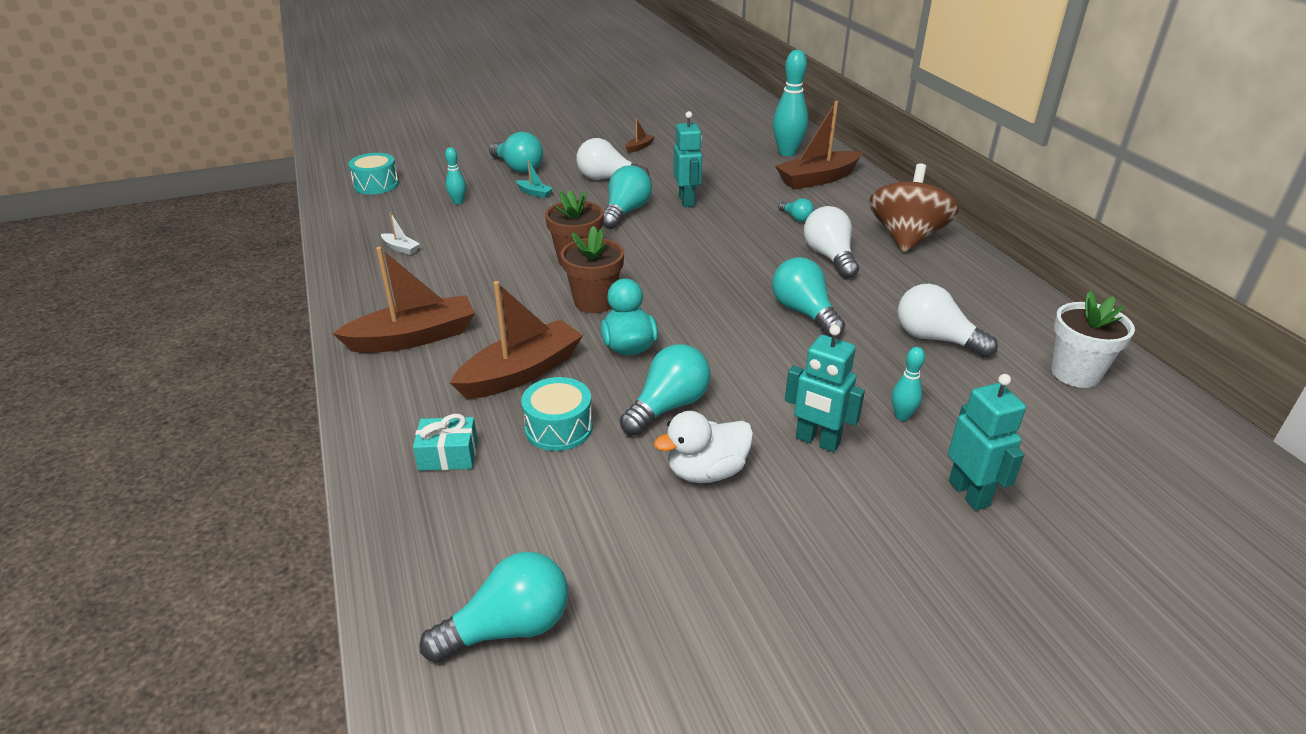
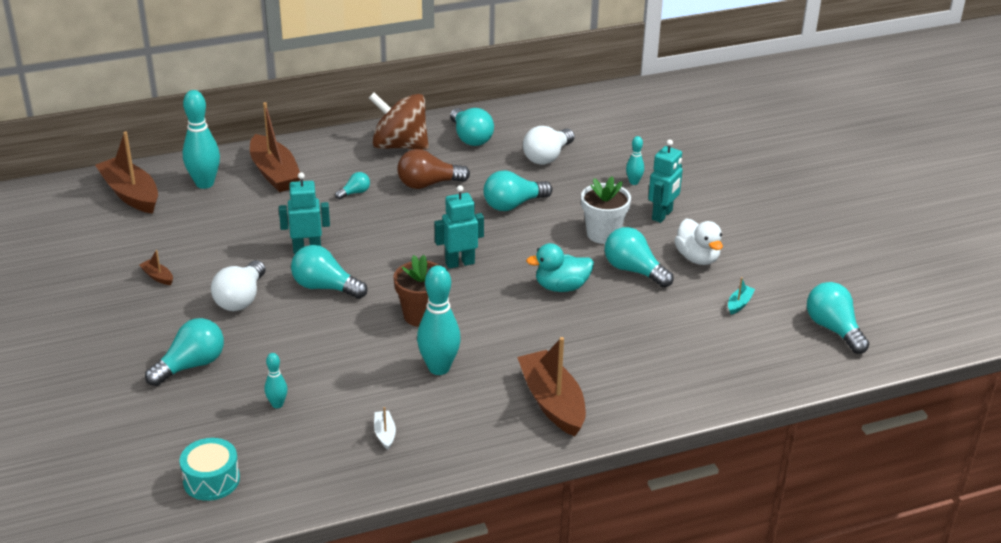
camera: 90 degrees left, 0 degrees up
(401, 248) = (385, 434): white boat -> white boat turned 45 degrees counterclockwise
(448, 455) = (699, 366): turquoise gift -> none
(489, 271) = (439, 368): none -> turquoise bowling pin
(521, 372) = (599, 338): brown boat -> brown boat (131, 194)
(534, 193) = (266, 349): turquoise boat -> turquoise boat (739, 304)
(559, 428) = (663, 318): turquoise drum -> none
(594, 302) = (495, 304): brown flower pot -> none
(829, 257) = (428, 184): white light bulb -> brown light bulb
(951, 281) = (470, 138): none -> turquoise light bulb
(969, 493) = (700, 172): turquoise robot -> turquoise robot (459, 263)
(1075, 373) = (584, 116): white flower pot -> white flower pot (603, 234)

